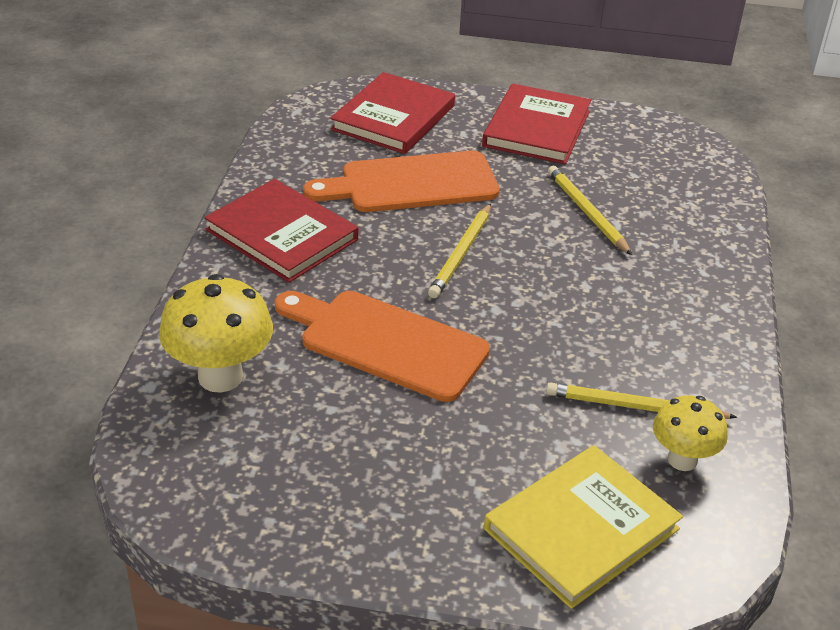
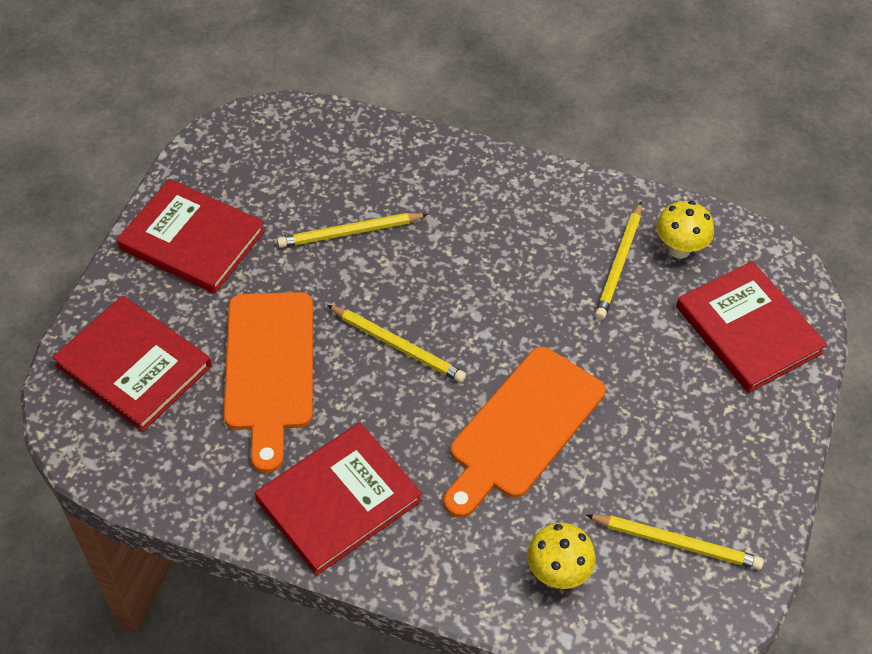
camera: 80 degrees left, 15 degrees up
(220, 377) = (557, 573): yellow mushroom -> yellow mushroom, size x0.63
(265, 466) = (676, 542): none -> yellow pencil
(581, 529) = (748, 330): yellow book -> red book

